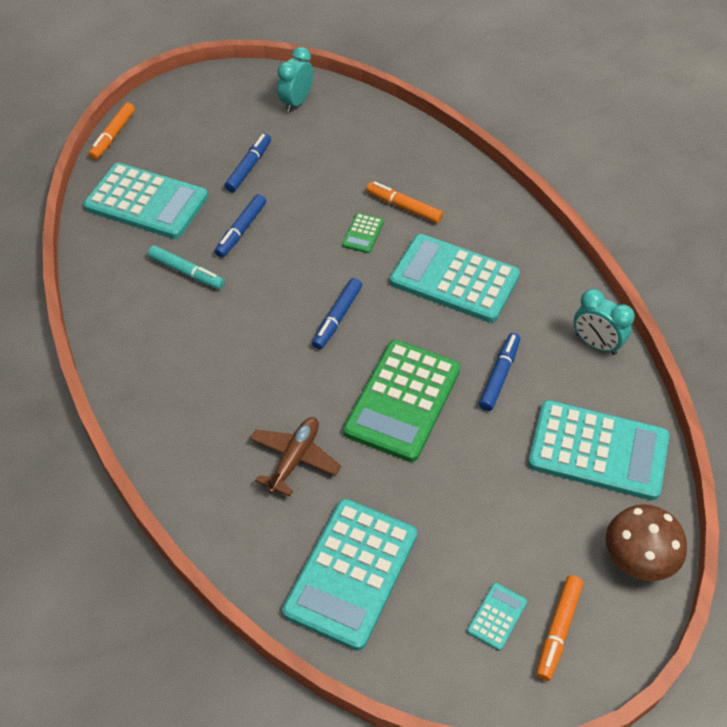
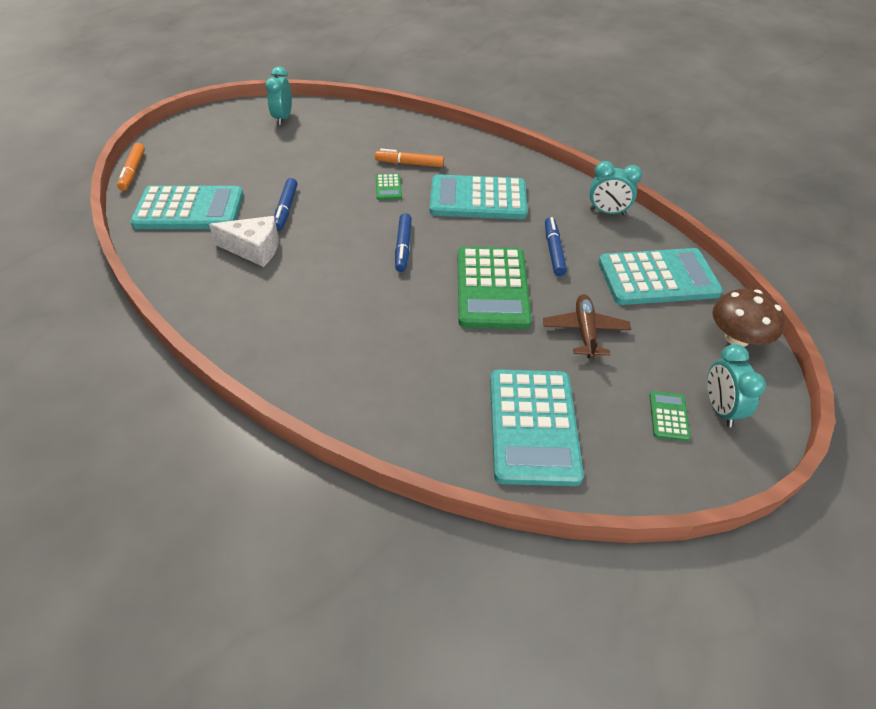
camera: 25 degrees left, 5 degrees down
(187, 272) = (254, 249): turquoise marker -> white cheese
(249, 167) = (268, 166): blue marker -> none
(294, 459) = (430, 356): brown plane -> brown plane (585, 331)
(497, 616) = (668, 416): turquoise calculator -> green calculator
(558, 630) = (719, 409): orange marker -> turquoise clock

